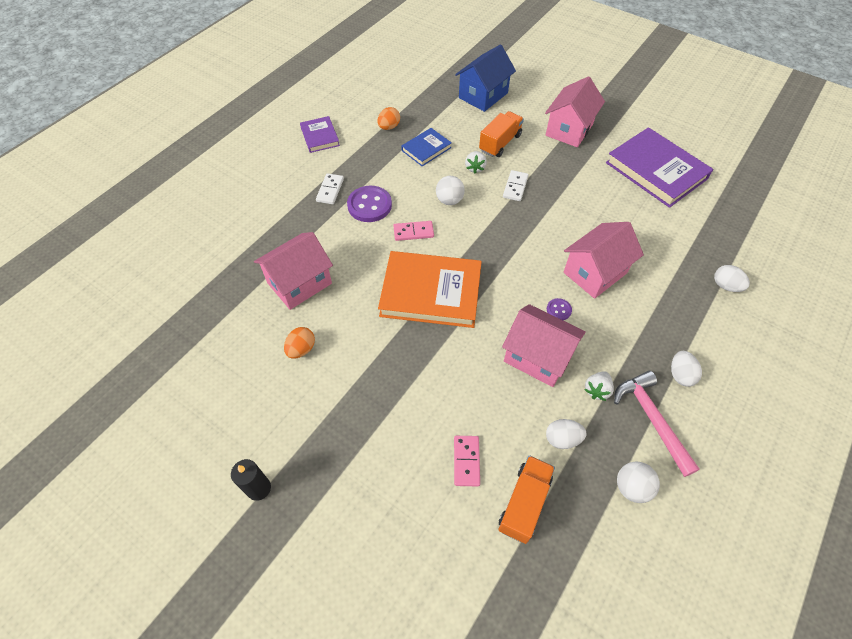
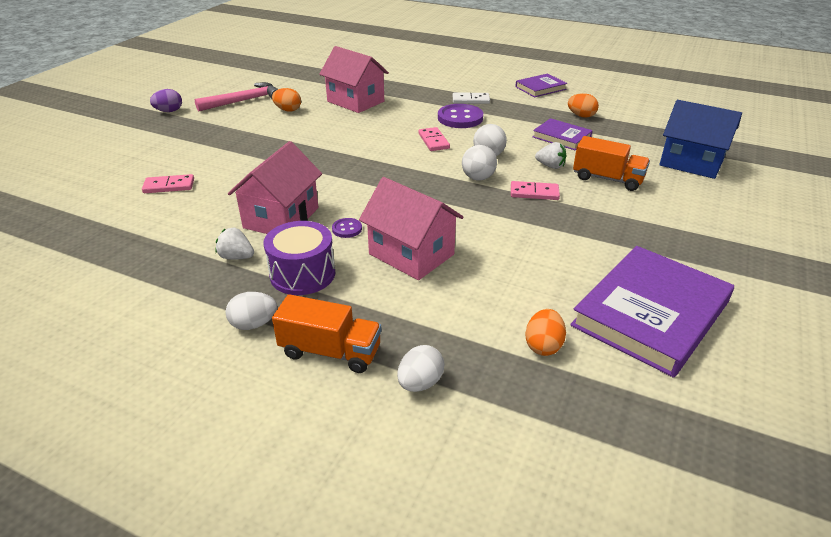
camera: 80 degrees right, 20 degrees down
(258, 488) = (169, 111): black candle -> purple egg
(426, 149) = (561, 137): blue book -> purple book
(431, 292) = (357, 156): orange book -> none
(475, 168) = (550, 166): white strawberry -> white strawberry turned 150 degrees counterclockwise
(515, 187) = (534, 193): white domino -> pink domino
(524, 503) = (118, 217): orange truck -> orange truck (330, 351)
(562, 439) = (180, 235): white egg -> none
(569, 130) = (680, 229): pink house -> none
(620, 343) = (302, 274): none -> purple drum
(631, 487) = (112, 281): white ball -> white ball (478, 178)
(652, 419) = (192, 297): pink hammer -> pink hammer (243, 101)
(688, 224) = (543, 346): none -> orange egg

